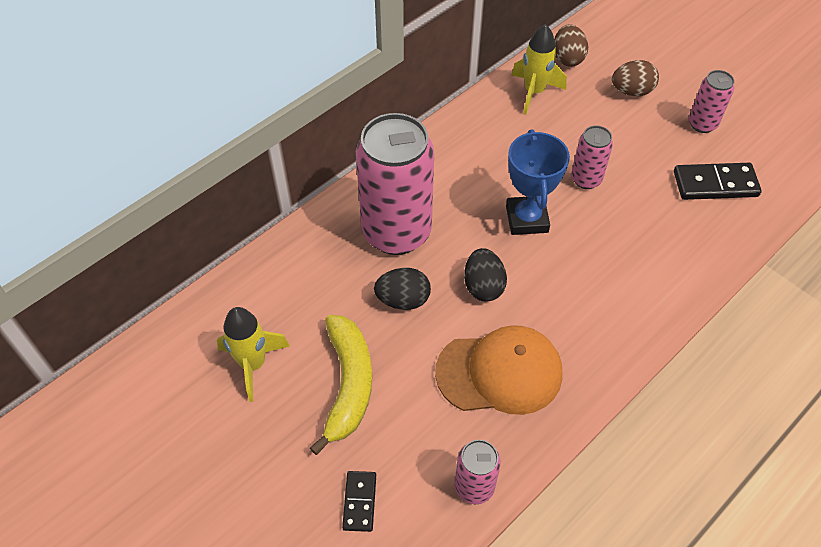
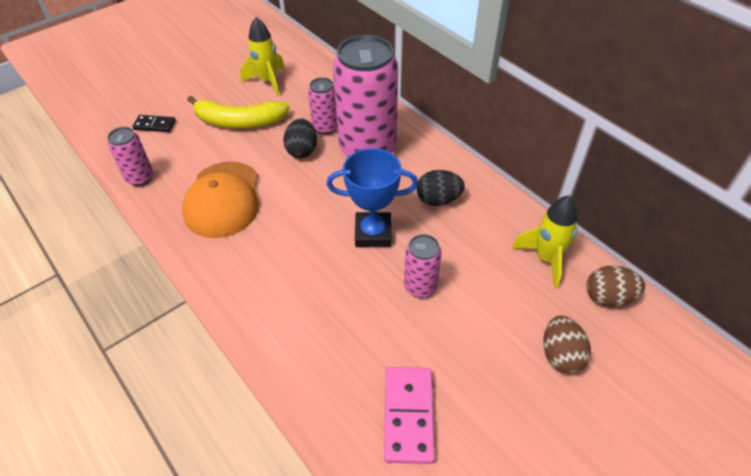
camera: 95 degrees right, 5 degrees down
(483, 286) = (305, 197): black egg -> black egg (438, 200)
(702, 124) = (510, 426): pink can -> pink can (325, 128)
(715, 184) = (408, 415): black domino -> pink domino

